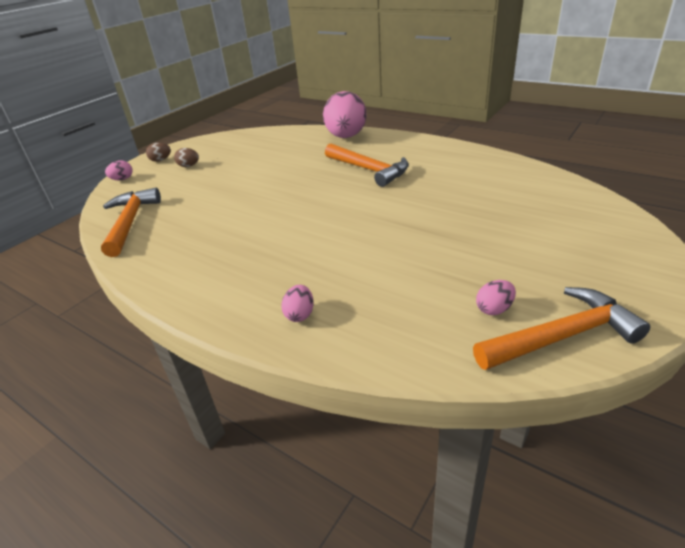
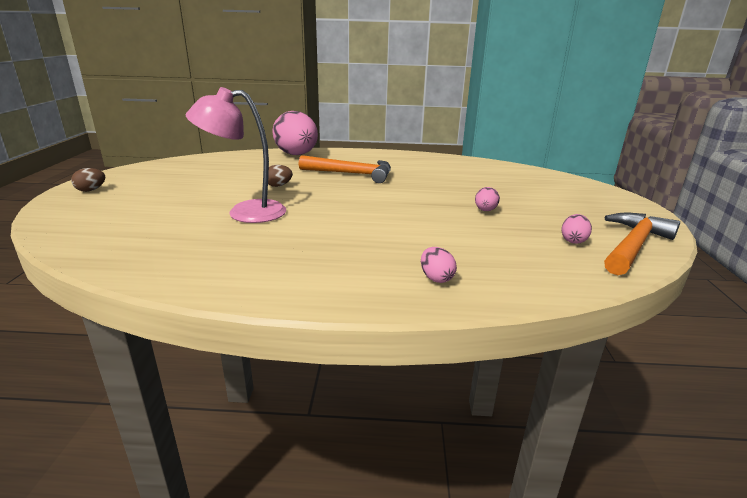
camera: 35 degrees left, 10 degrees down
(122, 179) = (53, 212): pink egg -> pink egg (485, 210)
(130, 222) = (123, 247): orange hammer -> none
(189, 166) = (140, 191): brown egg -> brown egg (278, 185)
(234, 203) = (245, 212): none -> pink lamp

